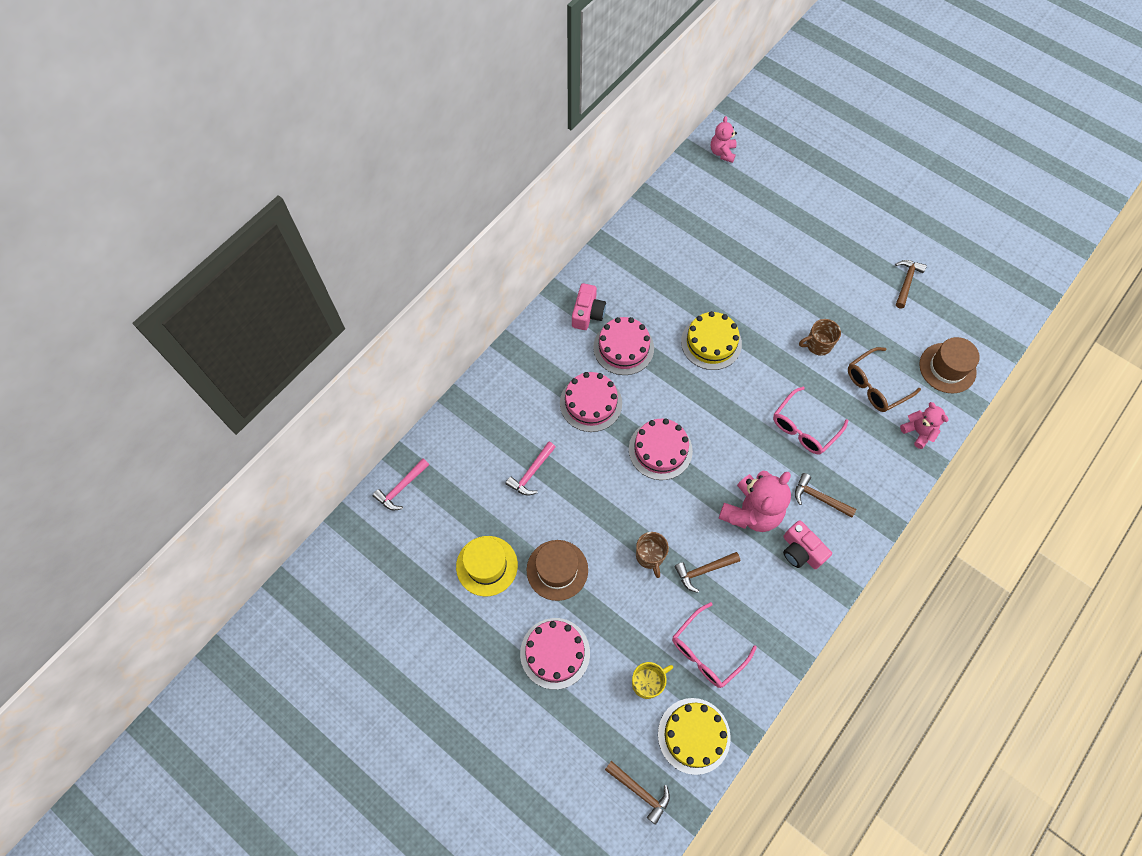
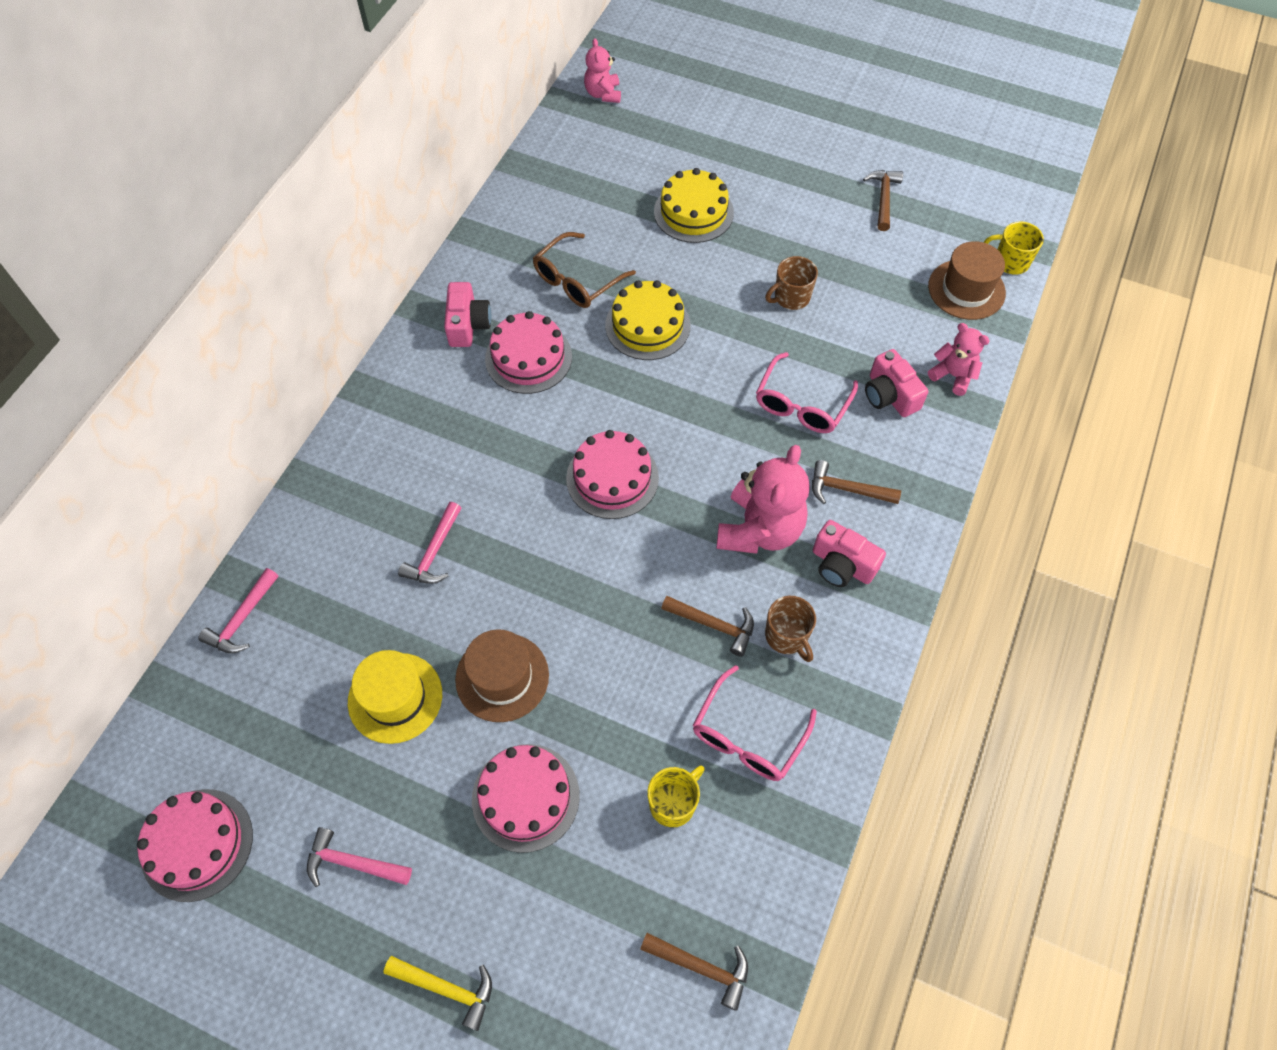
camera: 15 degrees left, 5 degrees down
(440, 665) = (352, 863): none -> pink hammer
(481, 759) = (447, 988): none -> yellow hammer
(591, 403) = (499, 439): pink cake -> pink cake (197, 844)
(650, 556) = (633, 624): brown mug -> brown mug (787, 636)
(694, 735) = (760, 861): yellow cake -> yellow cake (693, 212)
(703, 571) = (714, 625): brown hammer -> brown hammer turned 120 degrees counterclockwise
(868, 436) = (889, 395): none -> pink camera
(875, 385) = (881, 331): brown glasses -> brown glasses (577, 280)
(986, 353) = (1010, 262): none -> yellow mug

